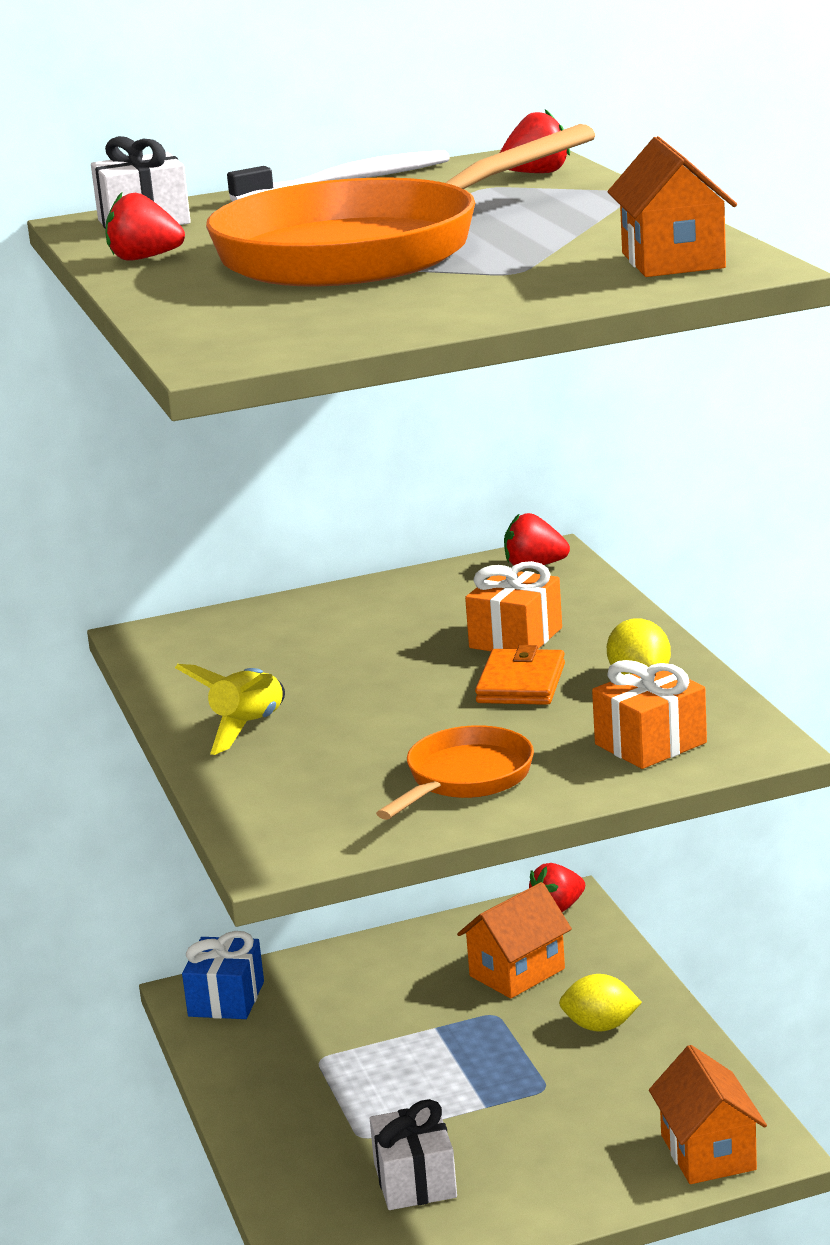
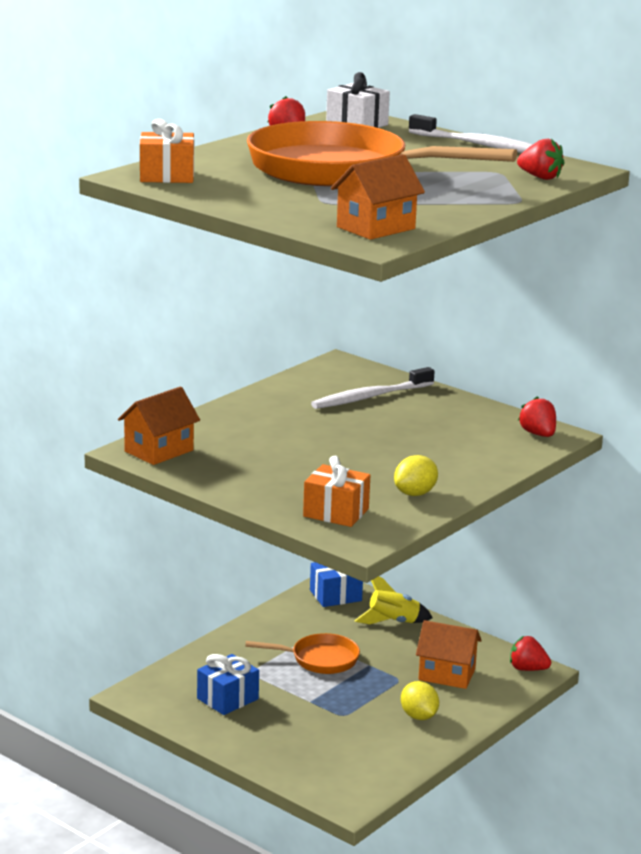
camera: 55 degrees right, 0 degrees up
(247, 728) = (258, 412): yellow rocket -> yellow rocket (393, 622)
(291, 641) = (370, 397): none -> white toothbrush
(415, 1180) = (227, 699): white gift -> blue gift
(465, 779) = (251, 475): orange pan -> orange pan (319, 659)
(516, 638) = (434, 450): orange gift -> orange gift (167, 176)
(521, 683) = (377, 464): orange wallet -> none
(708, 1152) = (329, 783): orange house -> orange house (159, 451)

